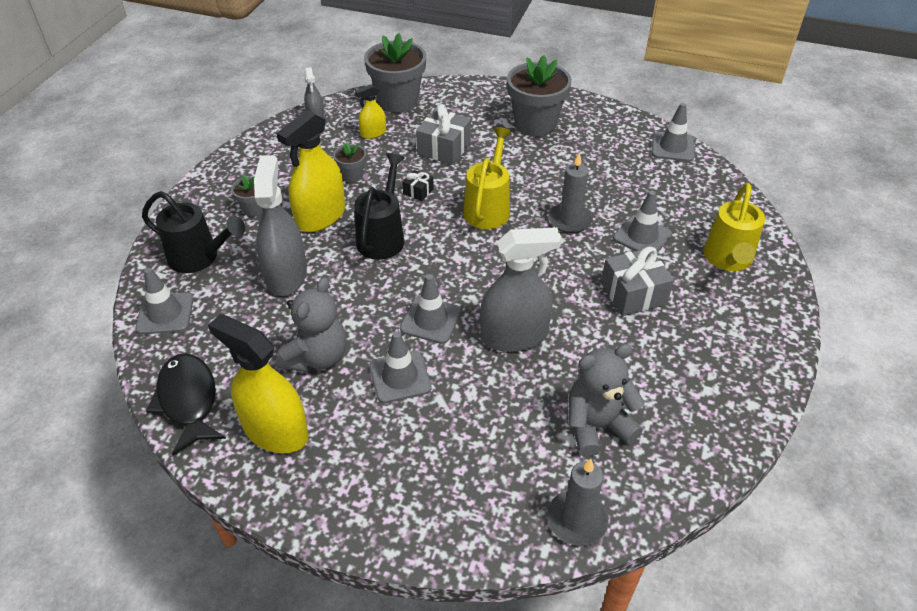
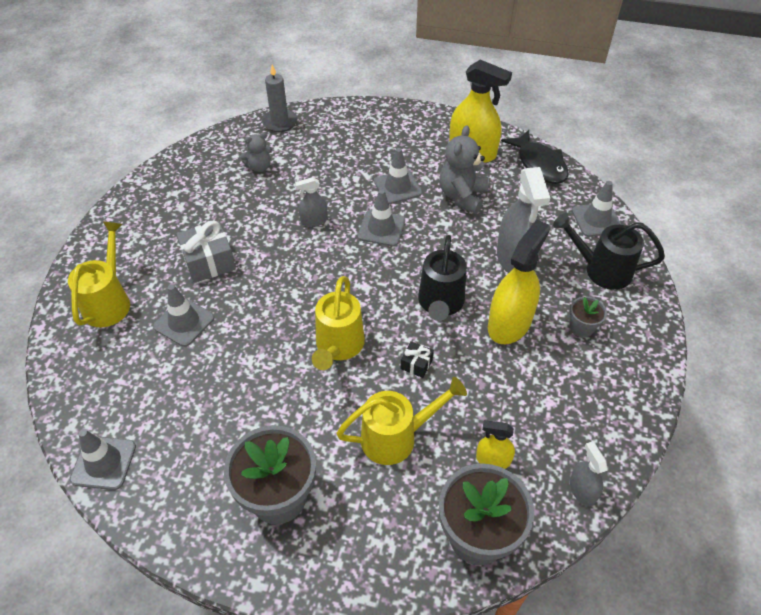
camera: 175 degrees right, 5 degrees up
(352, 175) = (496, 382): grey flower pot -> none
(373, 133) = (493, 459): yellow spray bottle -> yellow spray bottle turned 135 degrees counterclockwise
(444, 148) = (397, 437): grey gift -> yellow watering can
(514, 336) = (314, 220): grey spray bottle -> grey spray bottle, size x0.51
(570, 220) = (253, 337): grey candle -> none
(597, 426) = (259, 167): grey teddy bear -> grey teddy bear, size x0.60

